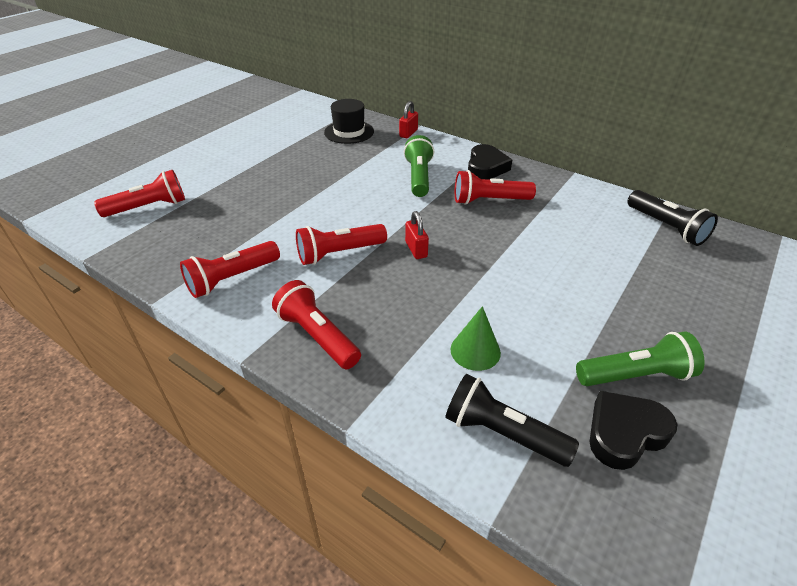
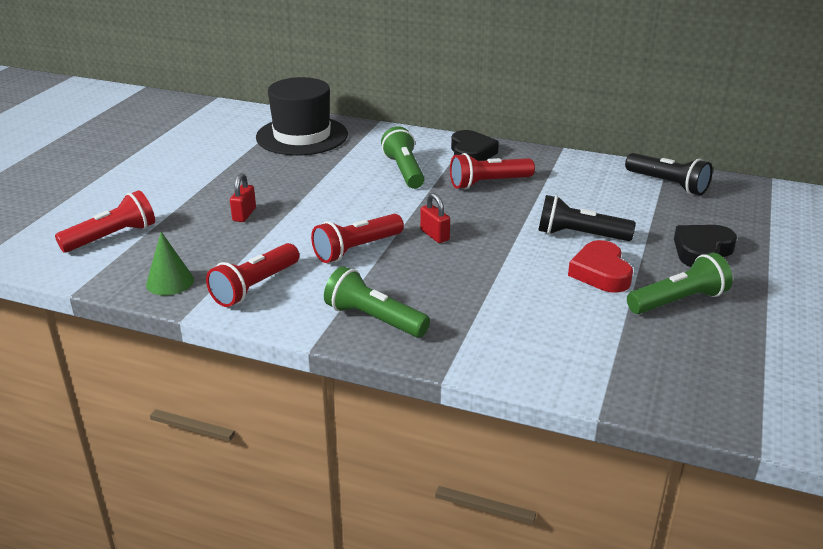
camera: 15 degrees left, 10 degrees down
(317, 336) = (374, 319): red flashlight -> green flashlight
(349, 132) = (302, 136): black hat -> black hat, size x1.57
(408, 133) = (371, 130): red padlock -> red padlock (244, 214)
(475, 351) = (531, 306): green cone -> green cone (170, 282)
(502, 433) = (581, 359): black flashlight -> black flashlight (579, 235)
(562, 322) = (600, 273): none -> red heart
(625, 433) = (683, 342): black heart -> black heart (702, 251)

